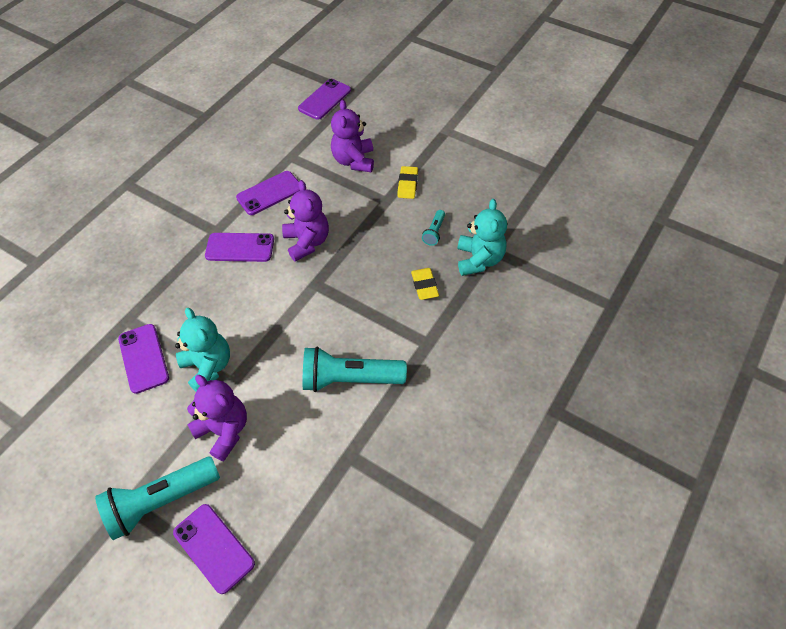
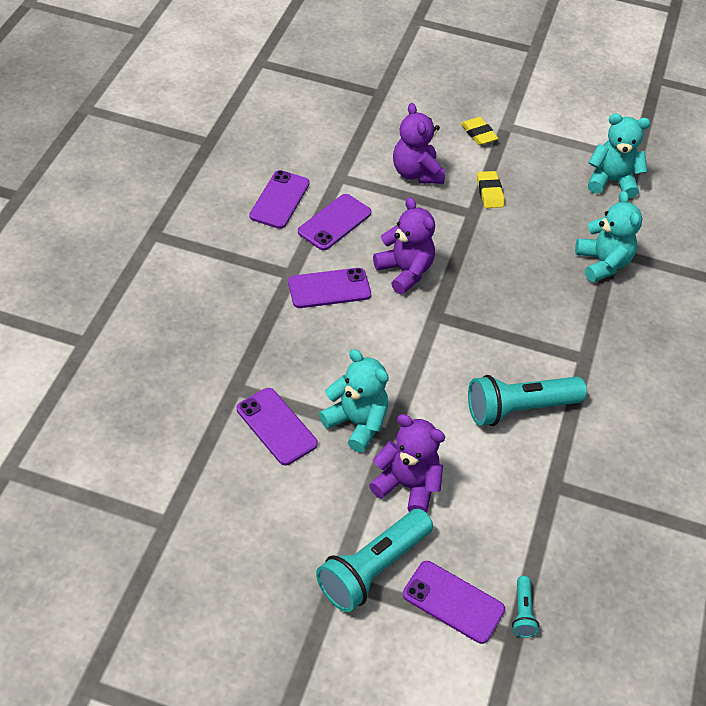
camera: 20 degrees left, 5 degrees down
(325, 99) = (349, 105): purple phone -> purple phone (280, 200)
(424, 285) = (556, 299): yellow eraser -> yellow eraser (478, 134)
(434, 232) = (542, 241): turquoise flashlight -> turquoise flashlight (523, 613)
(517, 188) = (611, 181): none -> turquoise teddy bear

